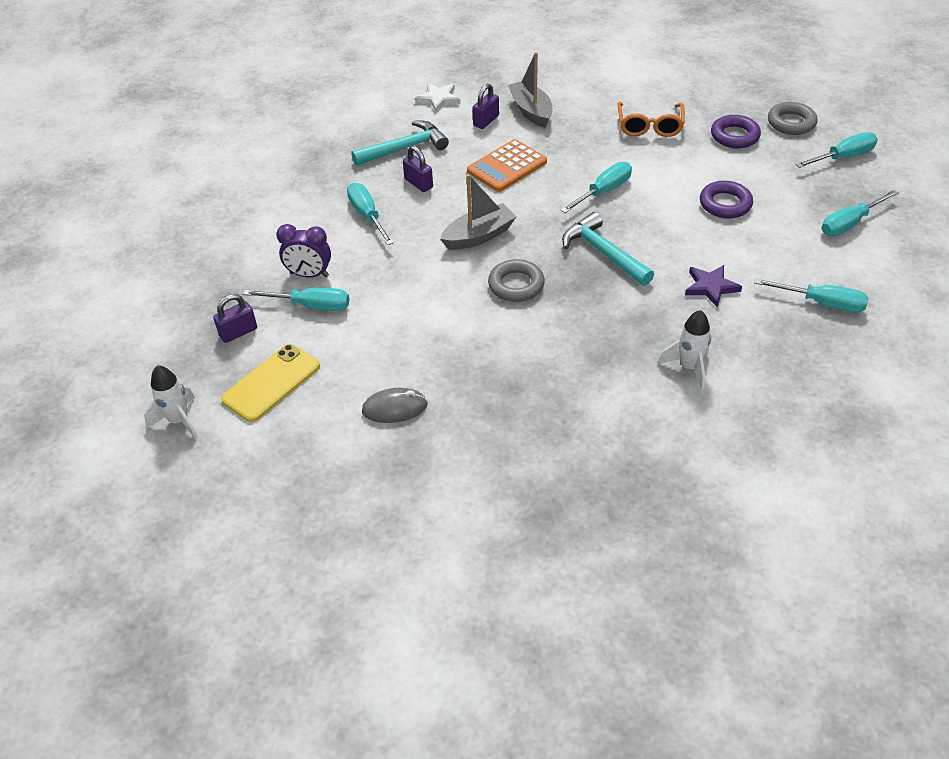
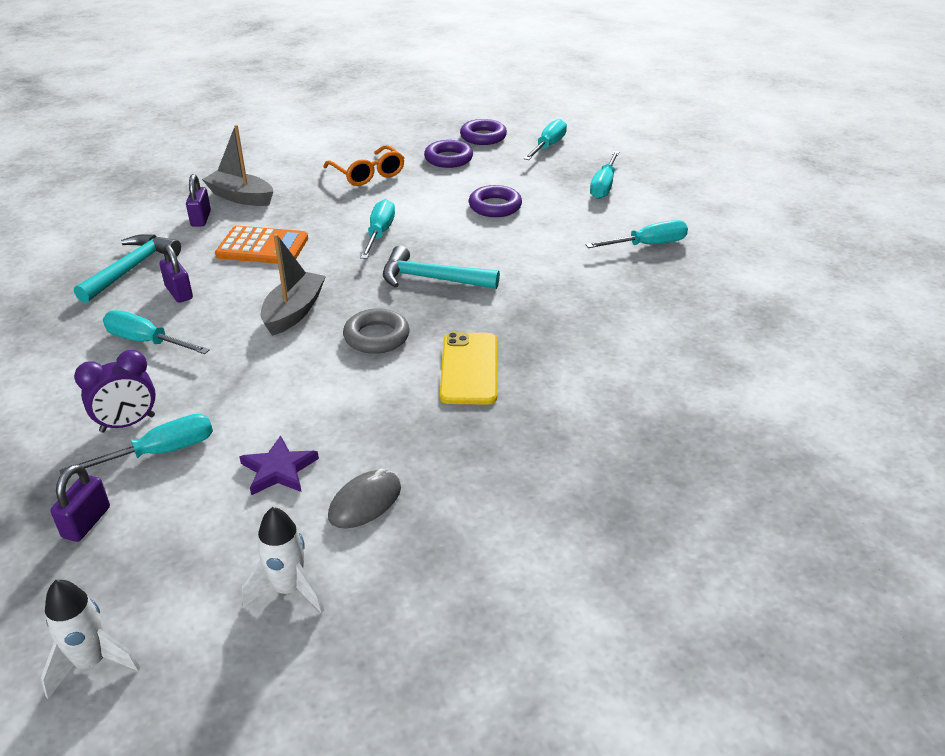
camera: 40 degrees left, 10 degrees down
(271, 383) = (186, 553): yellow phone -> yellow phone (469, 368)
(418, 183) = (179, 293): purple padlock -> purple padlock turned 45 degrees clockwise
(438, 99) = (128, 217): white star -> none
(507, 166) = (262, 247): orange calculator -> orange calculator turned 90 degrees counterclockwise
(689, 367) = (603, 333): white rocket -> white rocket (288, 590)
(711, 287) = (552, 268): purple star -> purple star (278, 470)
(791, 123) = (483, 137): grey ring -> purple ring

